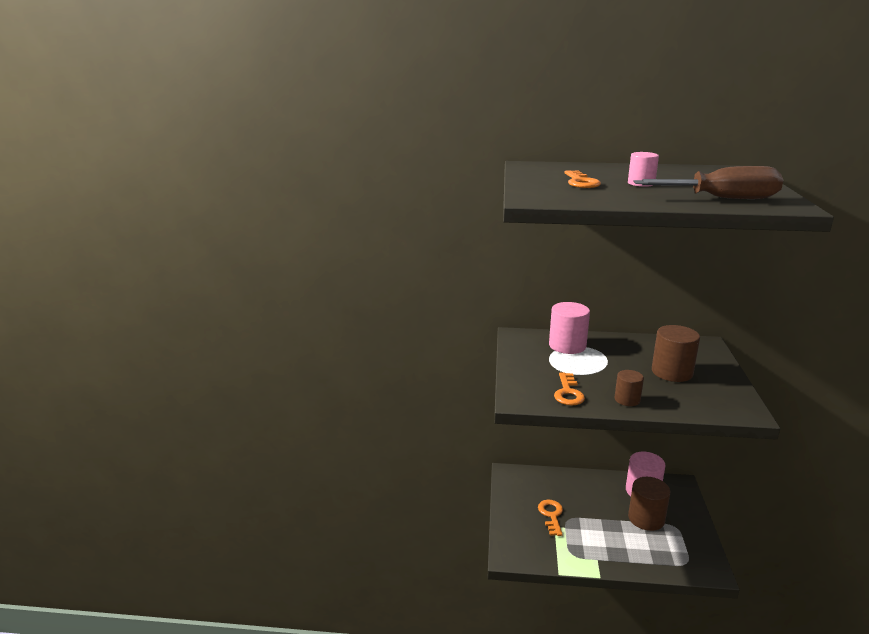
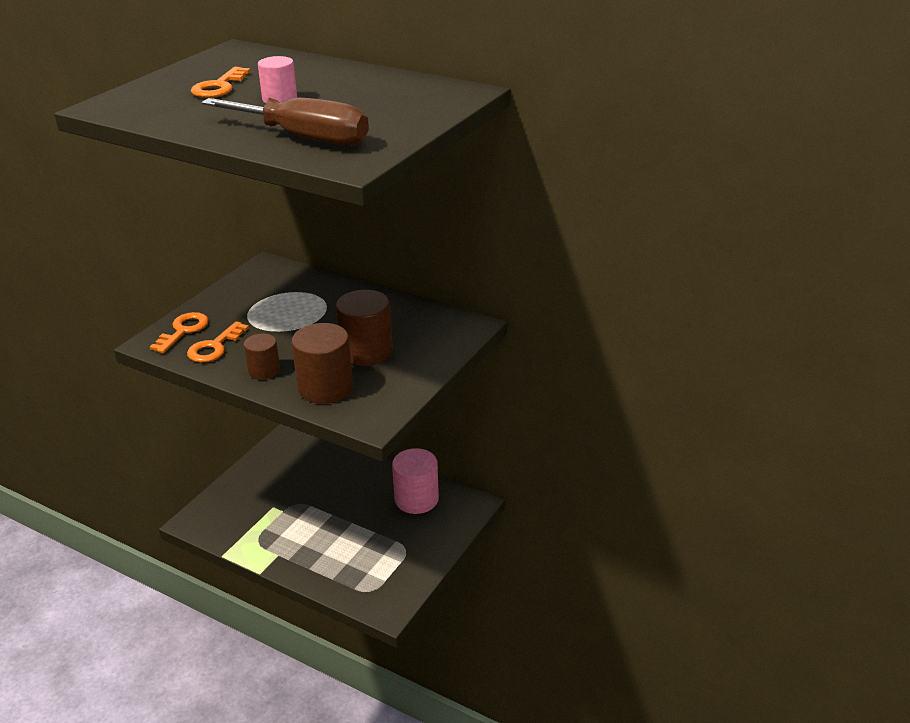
camera: 25 degrees right, 10 degrees up
(551, 515) = (283, 494): orange key -> orange key (183, 331)
(567, 346) = (300, 291): pink cylinder -> none
(646, 518) = (383, 530): brown cylinder -> brown cylinder (325, 387)

